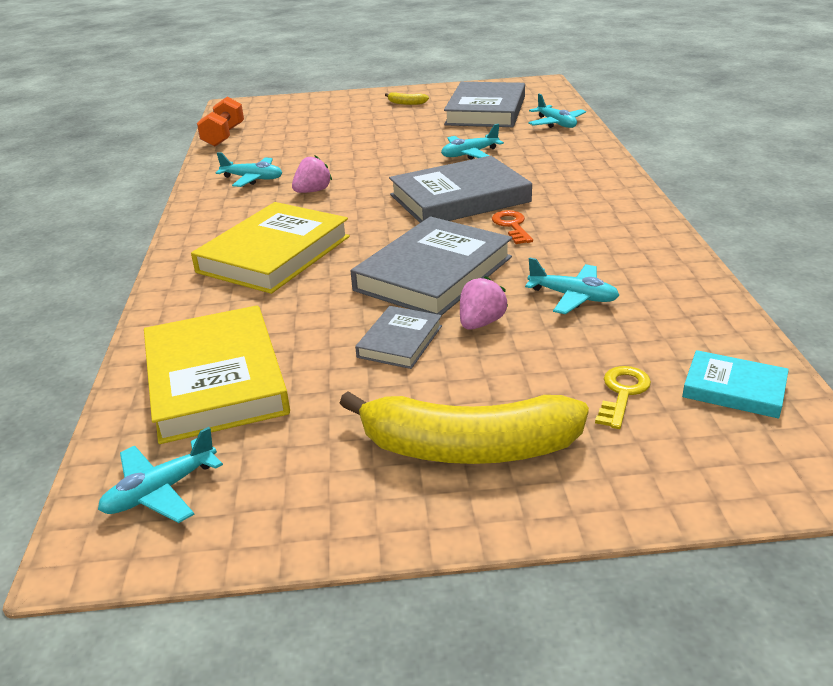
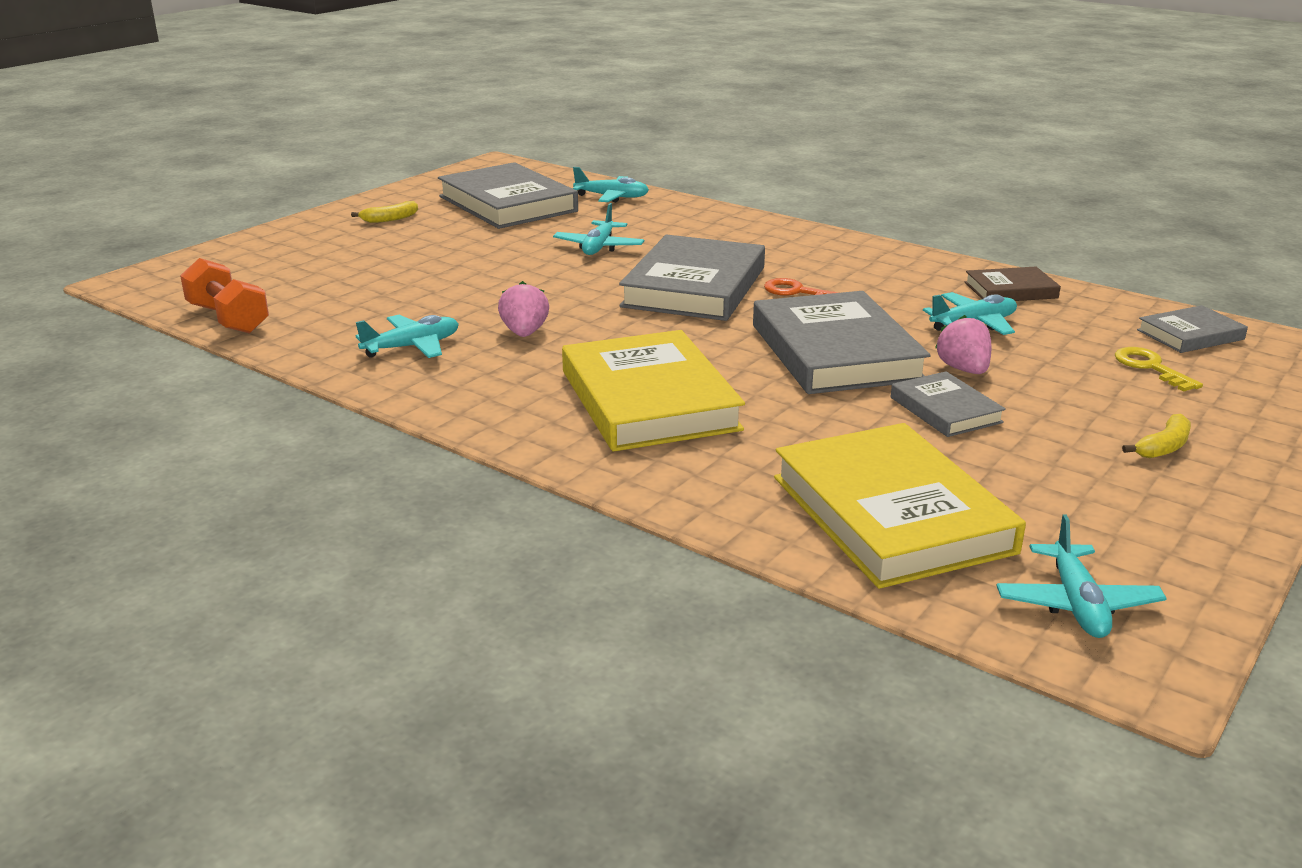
camera: 50 degrees left, 5 degrees down
(216, 380) = (891, 514): yellow book -> yellow book turned 45 degrees clockwise
(468, 448) = (1163, 447): yellow banana -> yellow banana, size x0.40
(670, 286) = (1010, 290): none -> brown book
(734, 389) = (1190, 335): turquoise book -> grey book

